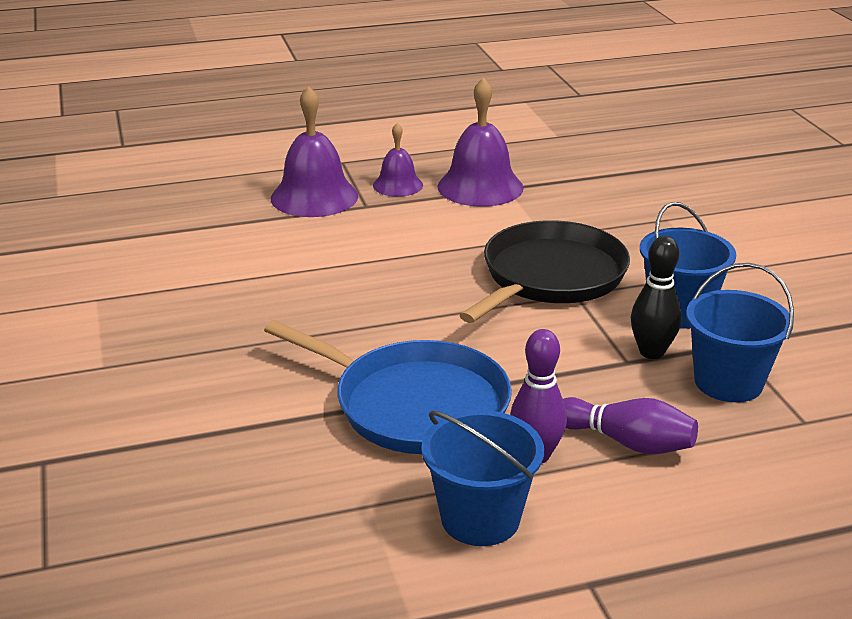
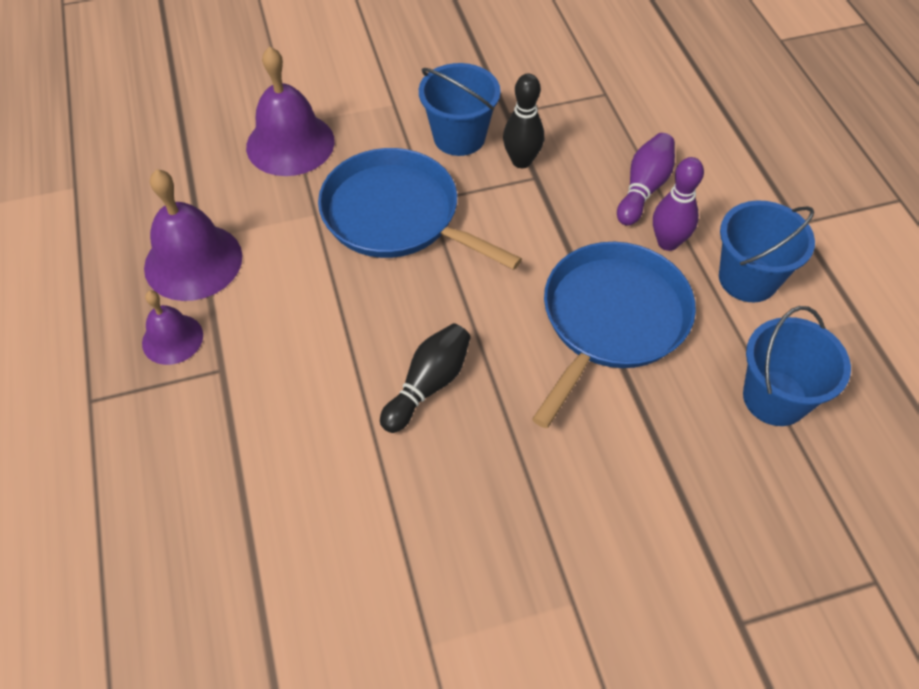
camera: 90 degrees left, 25 degrees up
(314, 197) = (187, 425): purple bell -> purple bell (290, 143)
(340, 296) = (428, 385): none -> black bowling pin
(550, 276) = (396, 215): black pan -> blue pan
(728, 382) = (560, 124): blue bucket -> blue bucket (775, 398)

